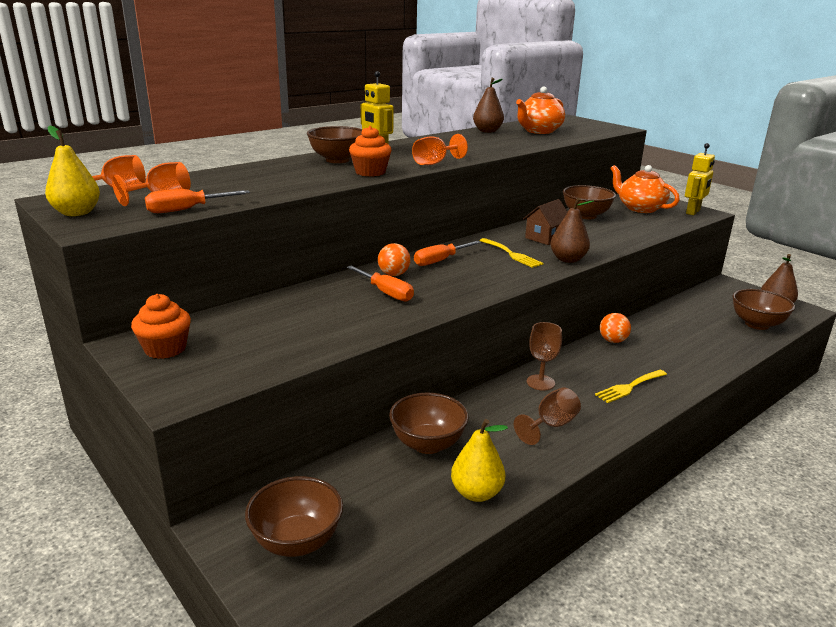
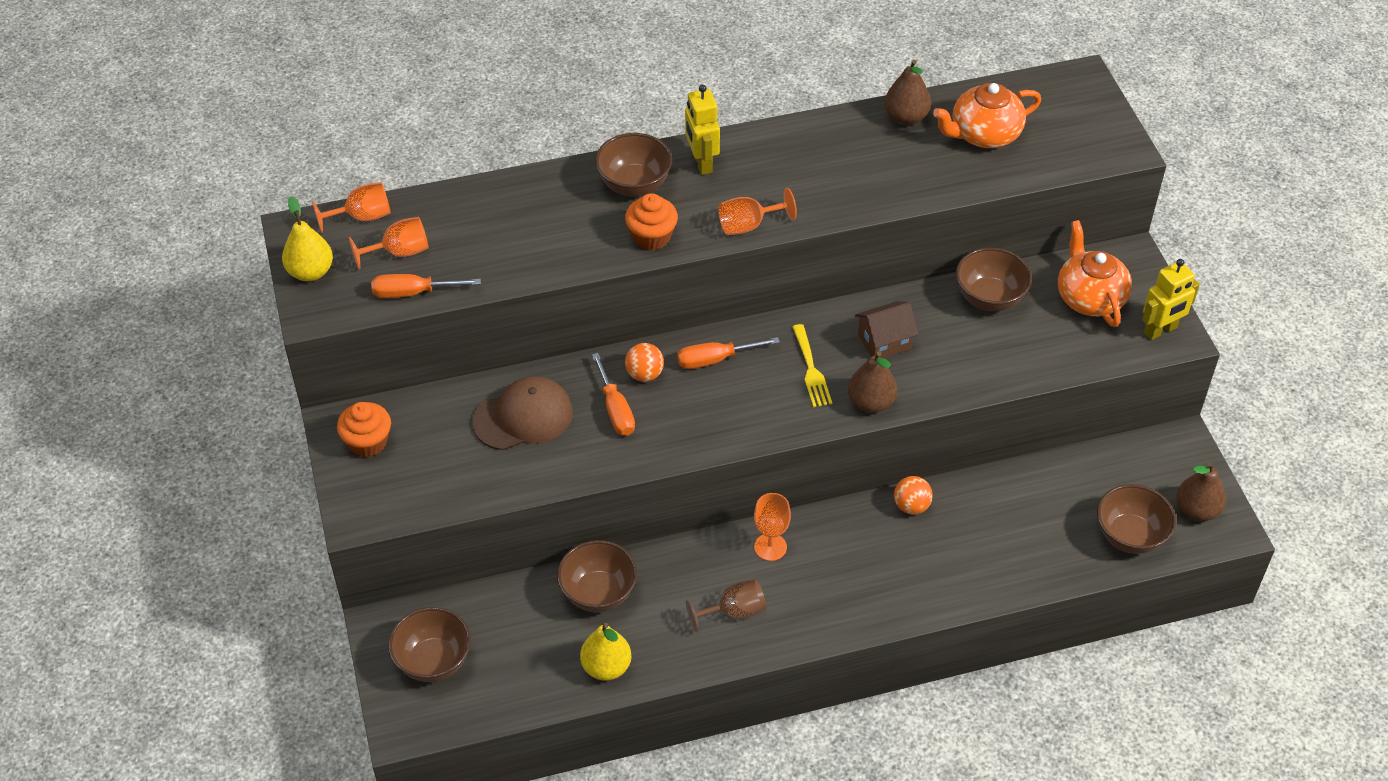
camera: 25 degrees right, 25 degrees up
(310, 309) = (523, 417): none -> brown cap
(540, 382) = (770, 547): brown goblet -> orange goblet
(629, 387) = (862, 587): yellow fork -> none

